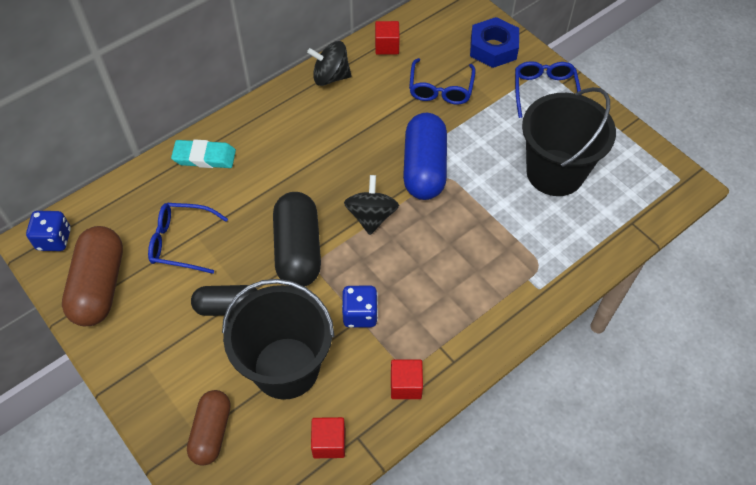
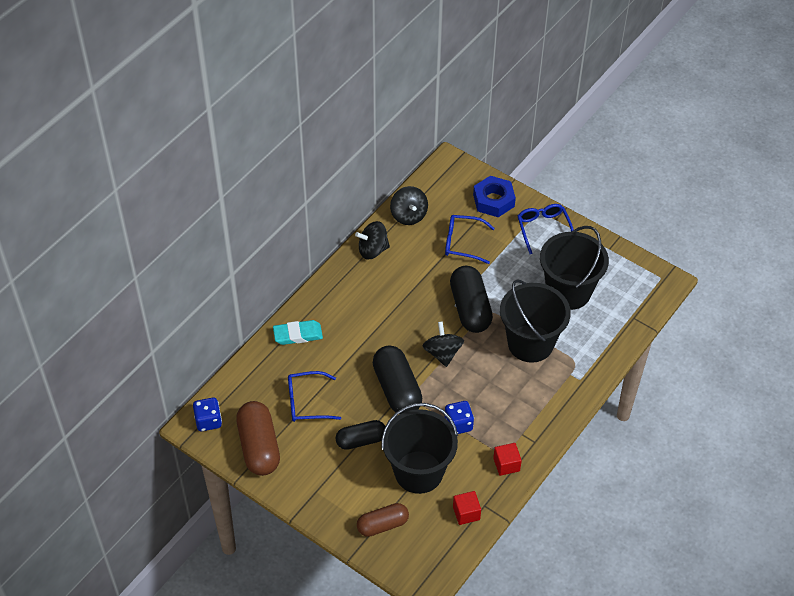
camera: 15 degrees left, 5 degrees down
(211, 432) = (382, 525): brown capsule -> brown capsule turned 75 degrees clockwise
(387, 46) = (408, 215): red cube -> black spinning top
(424, 168) = (470, 308): blue capsule -> black capsule
(440, 89) = (463, 243): blue glasses -> blue glasses turned 105 degrees clockwise
(487, 228) = (530, 343): none -> black bucket

